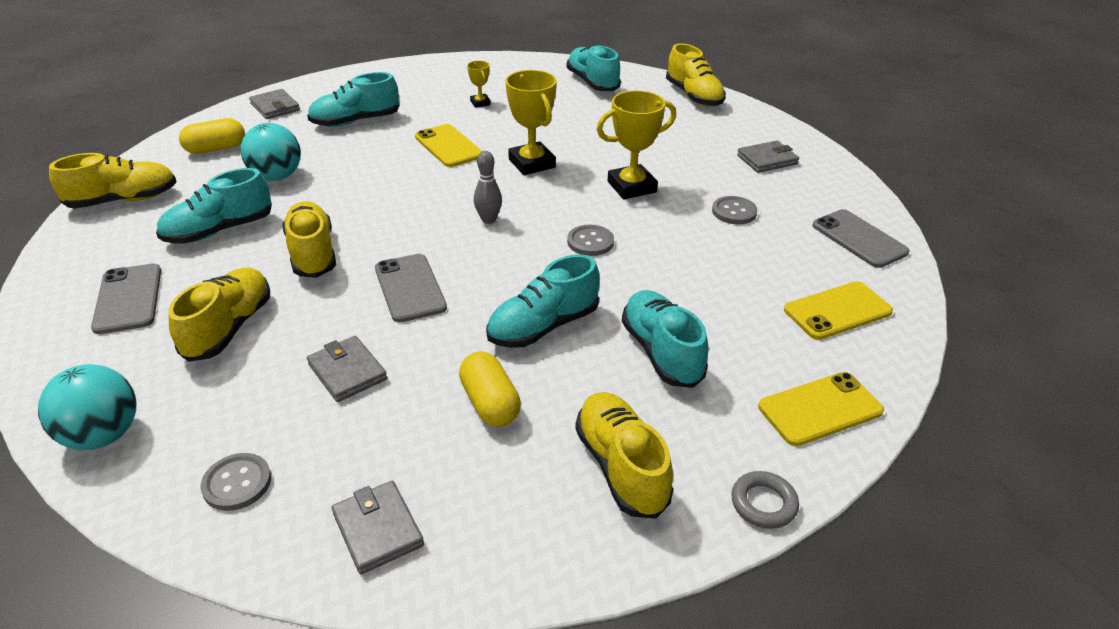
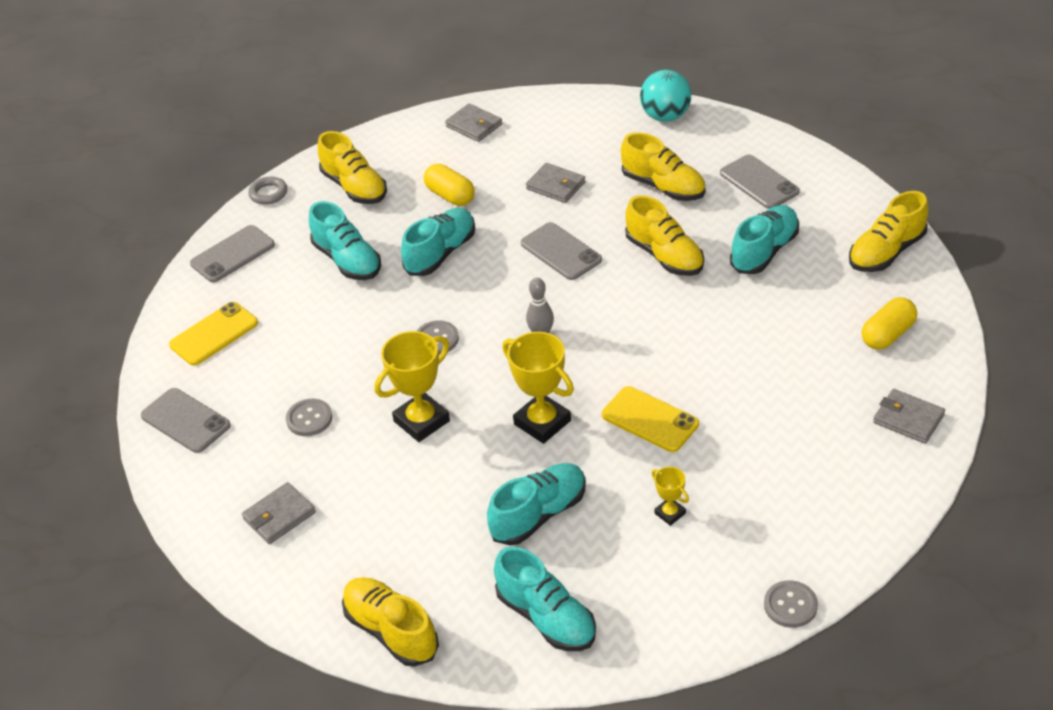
camera: 165 degrees right, 5 degrees up
(229, 327) = (663, 187): yellow shoe -> yellow shoe turned 45 degrees counterclockwise
(237, 483) = (565, 120): grey button -> grey button (790, 605)
(277, 176) = (784, 321): turquoise ball -> none
(355, 121) = (789, 426): turquoise shoe -> turquoise shoe (539, 514)
(820, 409) = (233, 254): yellow phone -> grey phone

